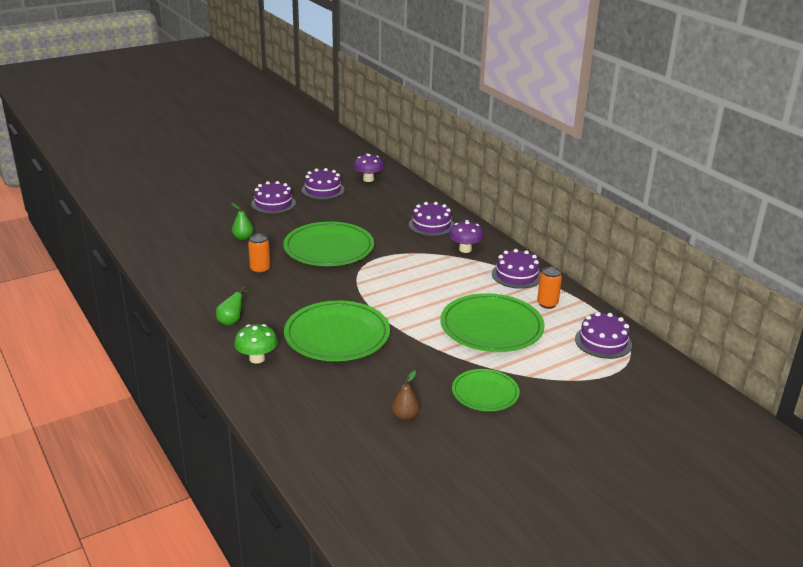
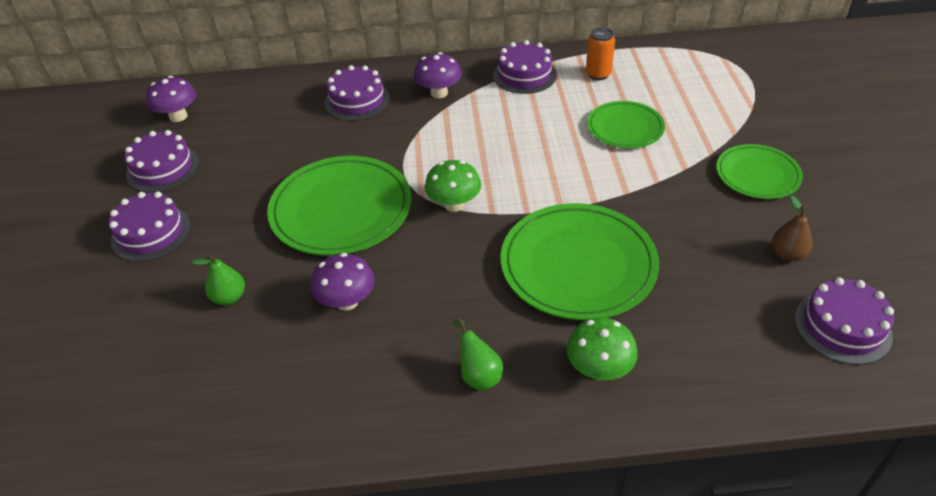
camera: 60 degrees left, 15 degrees up
(260, 270) = (347, 301): orange can -> purple mushroom
(360, 281) = (454, 204): none -> green mushroom
(491, 327) = (625, 128): green plate -> green plate, size x0.59
(603, 342) = (690, 64): purple cake -> purple cake (842, 327)

